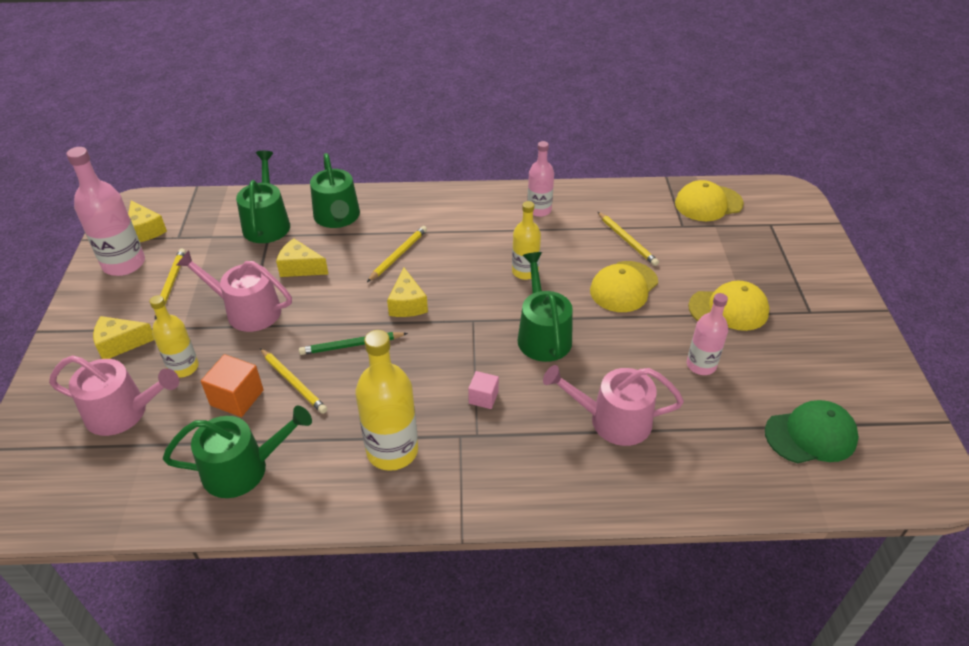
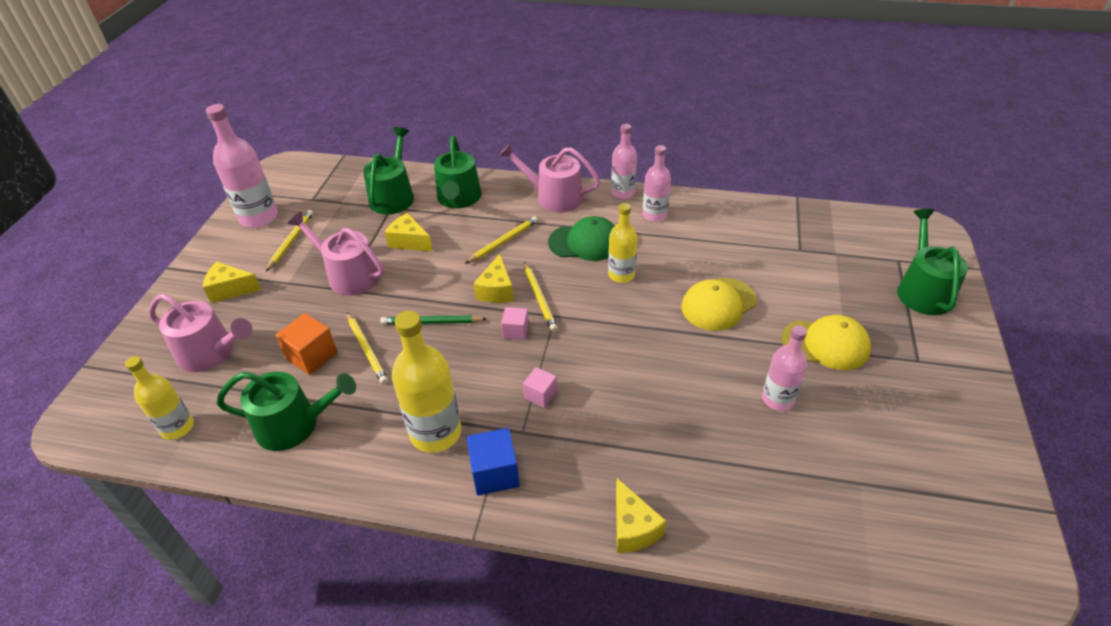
camera: 15 degrees right, 0 degrees up
(145, 230) = (287, 190): yellow cheese -> yellow cheese (633, 528)
(183, 367) = (276, 320): yellow bottle -> yellow bottle (177, 427)
(439, 341) = (516, 331): none -> pink cube
(463, 478) = (495, 473): none -> blue cube
(501, 191) = (622, 192): none -> pink bottle
(542, 335) = (619, 341): green watering can -> green watering can (922, 290)
(612, 420) = (665, 441): pink watering can -> pink watering can (553, 197)
(627, 240) = (736, 257): yellow pencil -> yellow pencil (539, 298)
(708, 203) = (835, 230): yellow cap -> none
(811, 435) = (881, 497): green cap -> green cap (585, 242)

